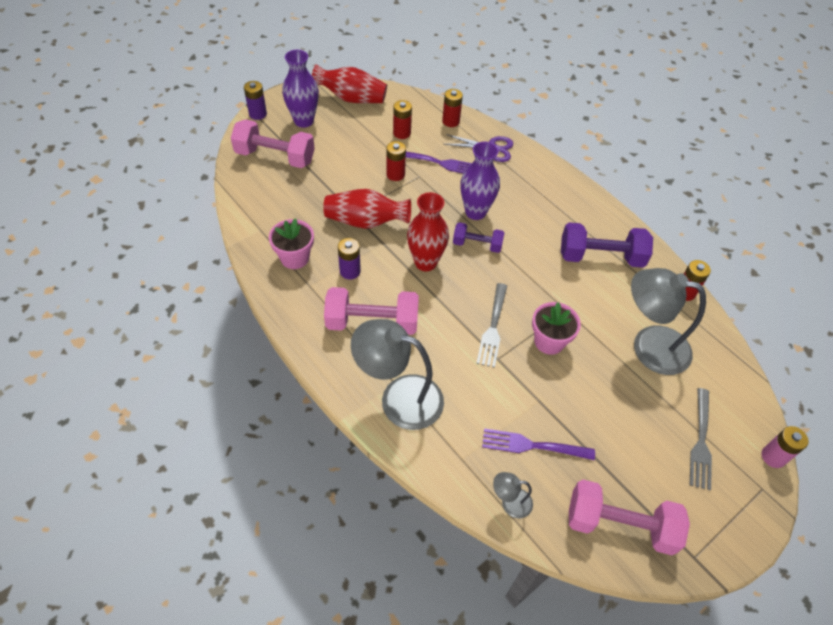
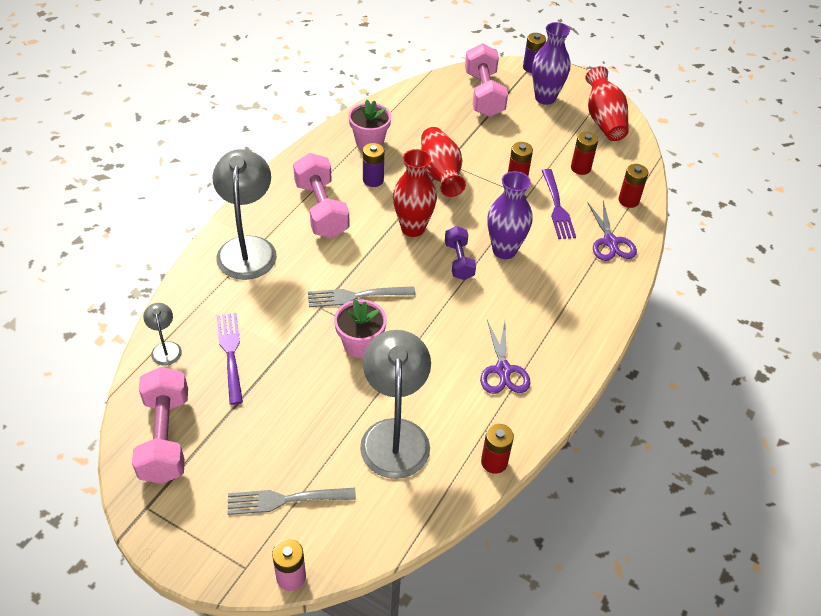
camera: 70 degrees right, 5 degrees down
(601, 257) = (503, 370): purple dumbbell -> purple scissors

